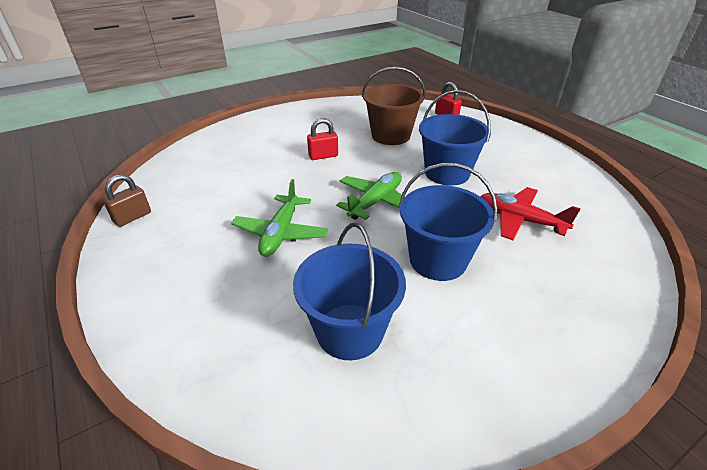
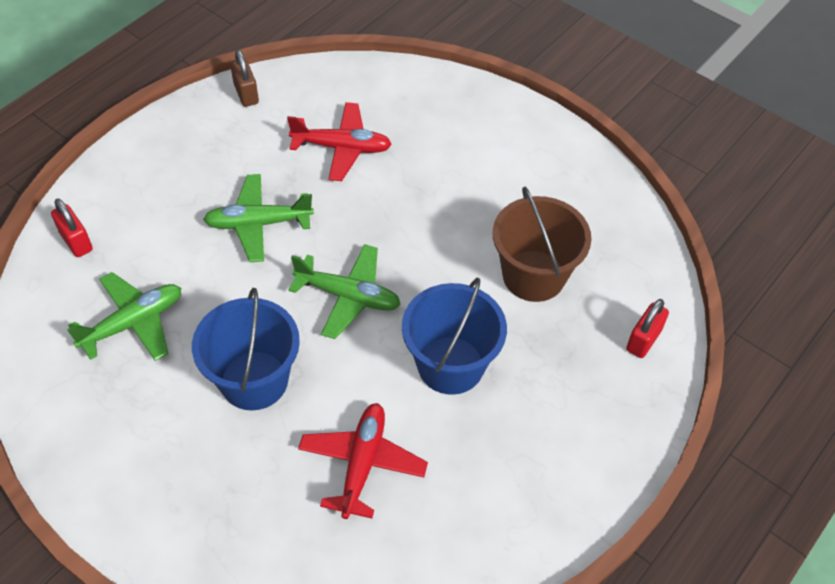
camera: 70 degrees right, 15 degrees up
(132, 217) = (246, 94): brown padlock -> brown padlock turned 45 degrees clockwise
(236, 181) = (342, 148): none -> red plane
(323, 156) = (437, 212): red padlock -> red padlock (76, 241)
(349, 331) = (133, 323): blue bucket -> green plane

